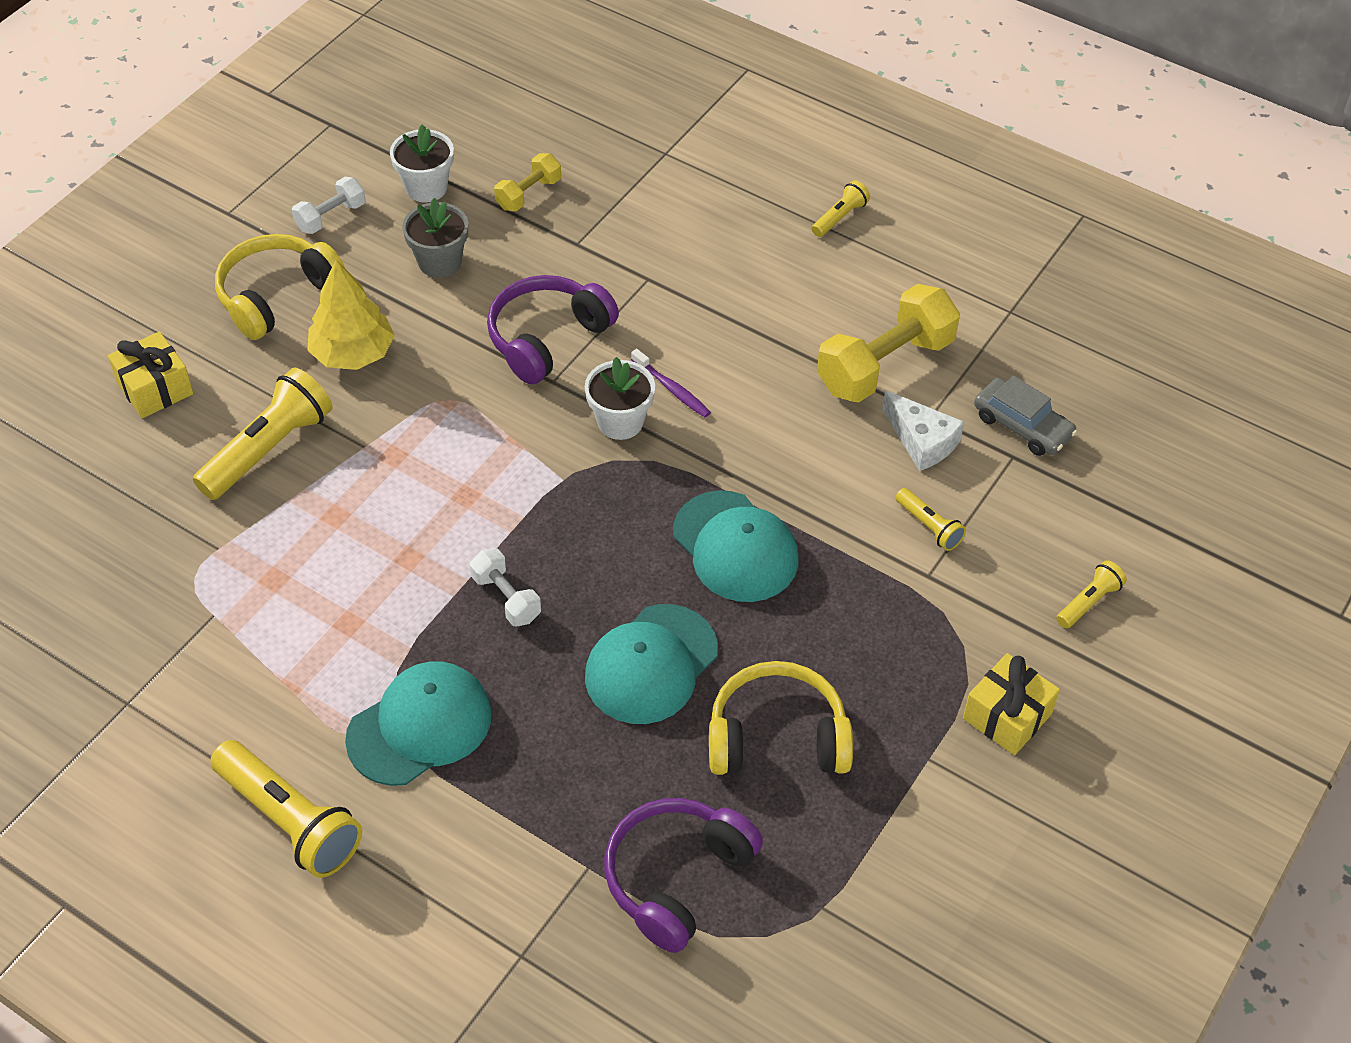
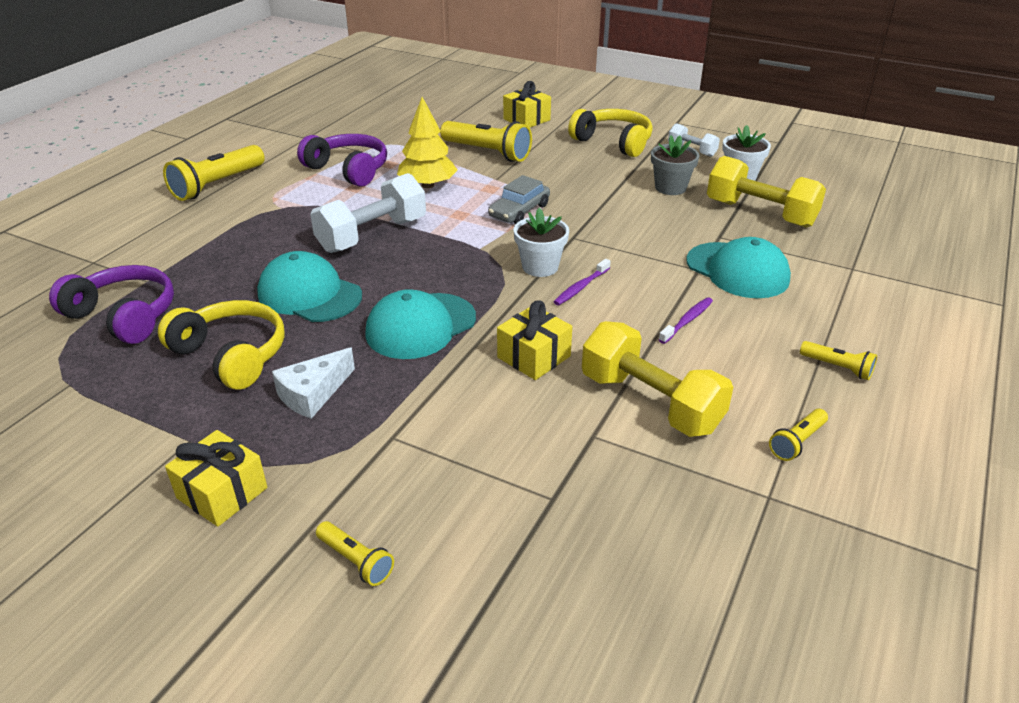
camera: 85 degrees right, 15 degrees down
(353, 353) = (573, 168): yellow tree -> yellow tree (427, 185)
(420, 726) = (273, 215): turquoise cap -> turquoise cap (737, 270)
(506, 598) = (372, 235): white dumbbell -> white dumbbell, size x1.92
(528, 194) = (760, 213): yellow dumbbell -> yellow dumbbell, size x1.92
(547, 338) = (614, 232): purple headphones -> purple headphones (348, 170)
(750, 309) = (687, 321): none -> purple toothbrush
(777, 737) = (231, 355): yellow headphones -> yellow headphones turned 45 degrees counterclockwise
(804, 447) = (534, 357): none -> yellow gift
(922, 441) = (558, 429): white cheese -> white cheese (313, 394)
(929, 527) = (450, 436): yellow flashlight -> yellow flashlight (797, 442)
(1022, 426) = (598, 506): grey car -> grey car (519, 211)

